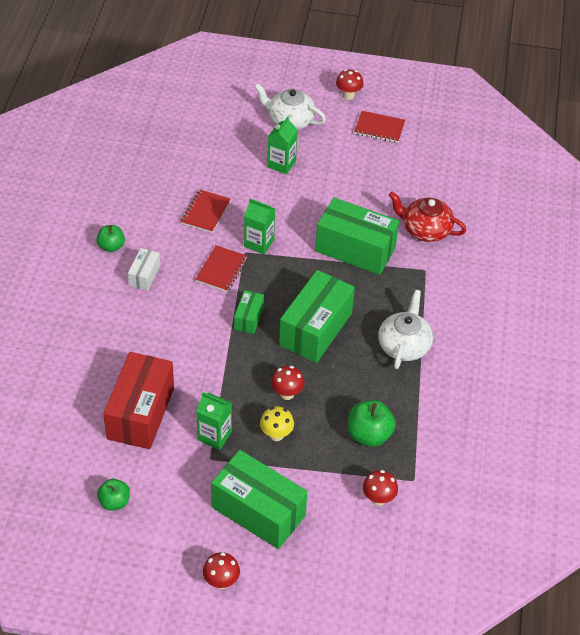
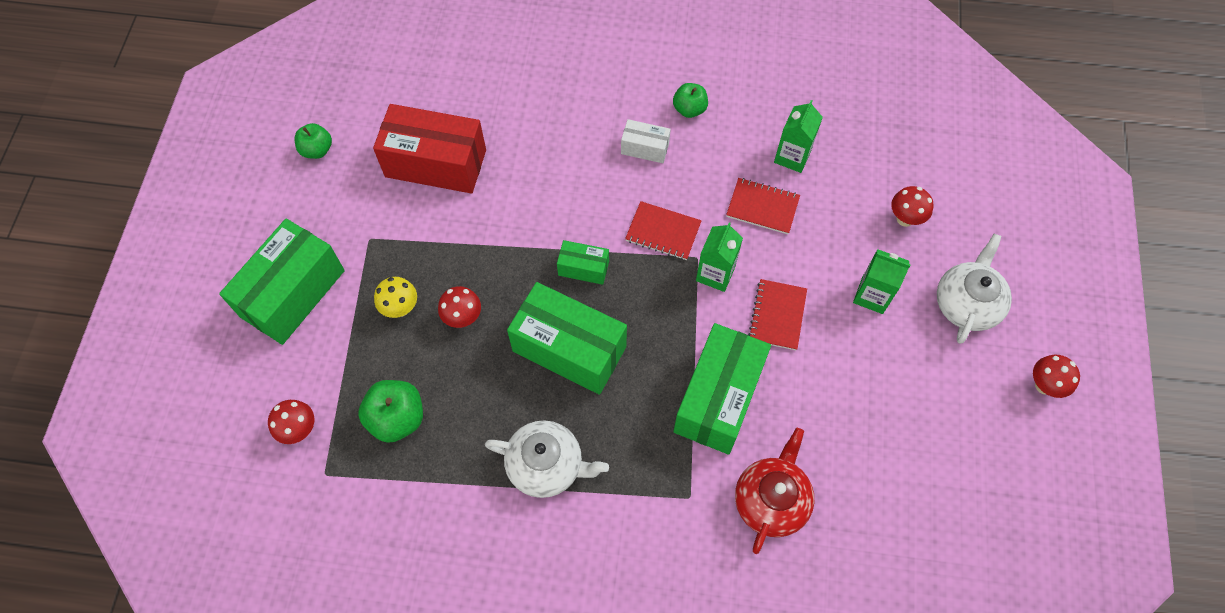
camera: 90 degrees right, 15 degrees up
(214, 436) = (401, 241): green carton -> green carton (792, 156)
(221, 581) = (205, 260): red mushroom -> red mushroom (905, 219)
(379, 128) = (980, 432): red notebook -> red notebook (777, 315)

